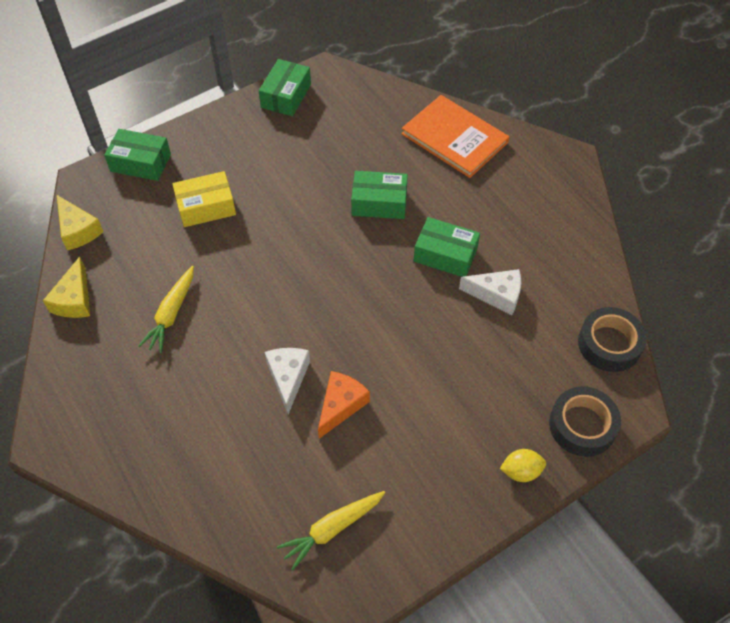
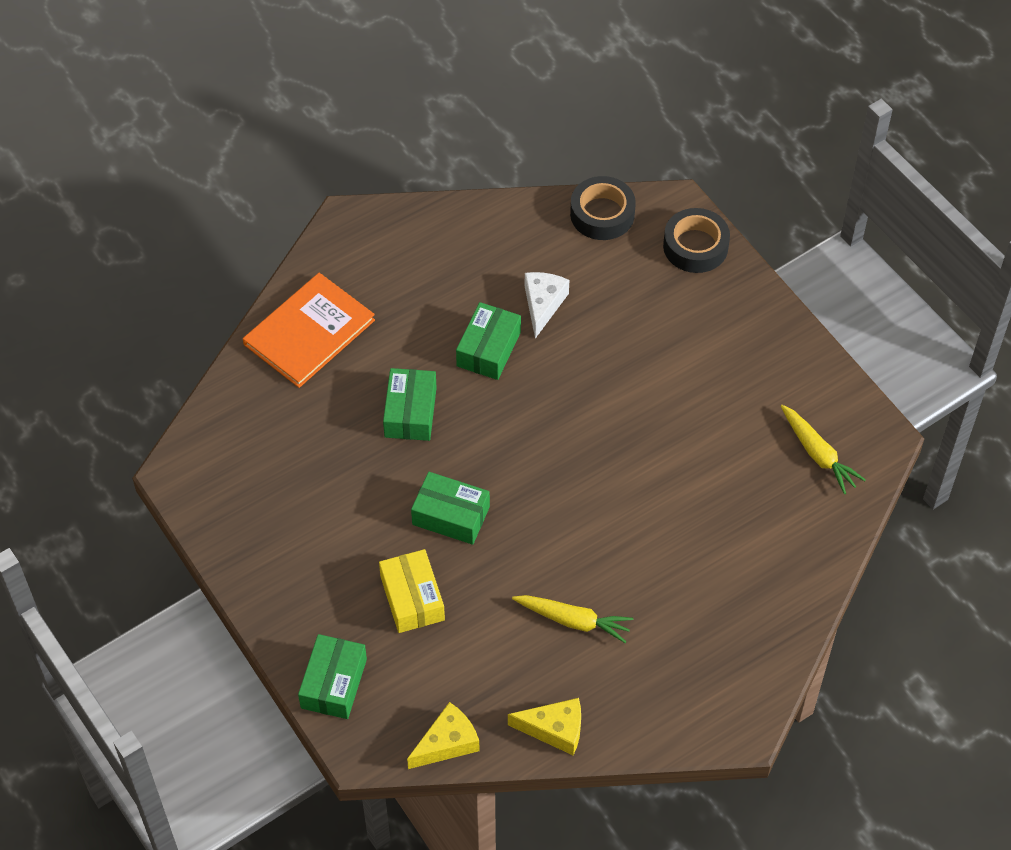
camera: 90 degrees left, 0 degrees up
(286, 96) = (220, 518): green box -> green box (451, 515)
(288, 378) = (653, 498): white cheese -> none
(341, 405) = (684, 448): orange cheese -> none
(521, 471) = (747, 299): yellow lemon -> none

